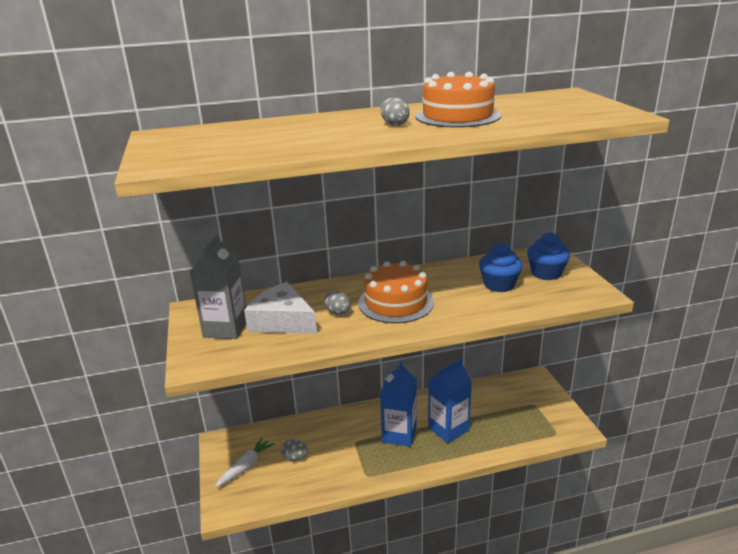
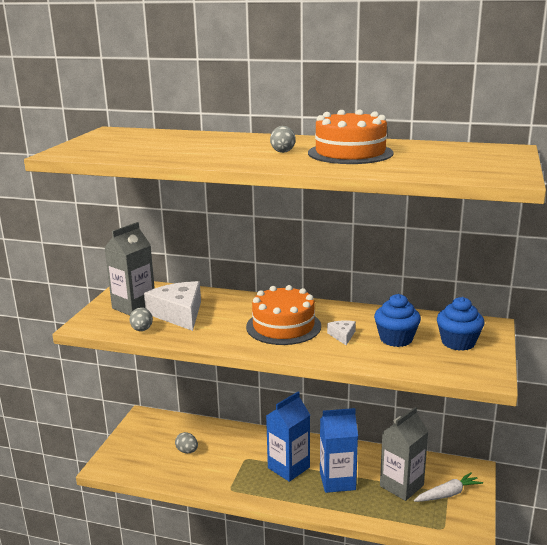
camera: 30 degrees right, 5 degrees down
(245, 466) = (145, 442): white carrot -> white carrot (448, 494)
(338, 313) = (227, 320): grey egg -> grey egg (142, 330)
(455, 295) = (342, 335): none -> white cheese
(498, 412) = (401, 486): none -> grey carton

